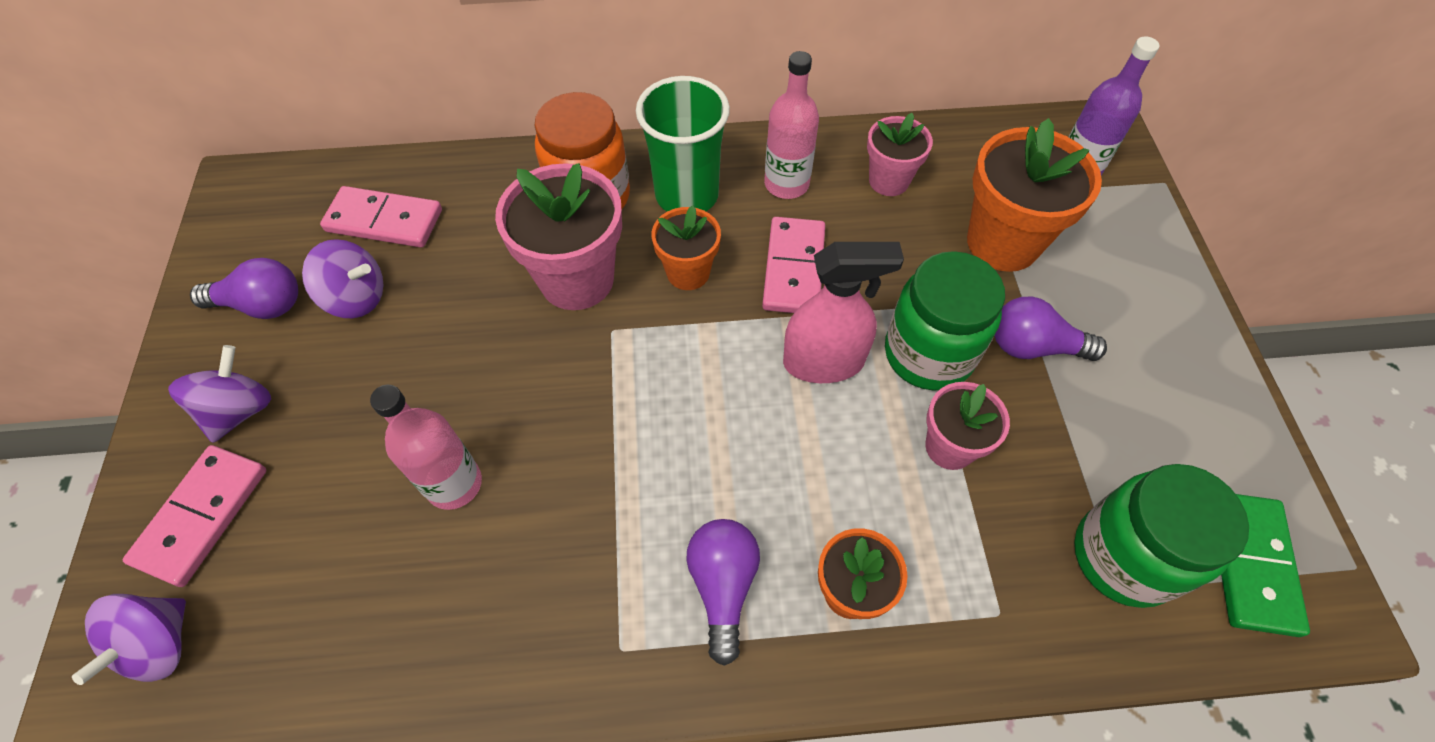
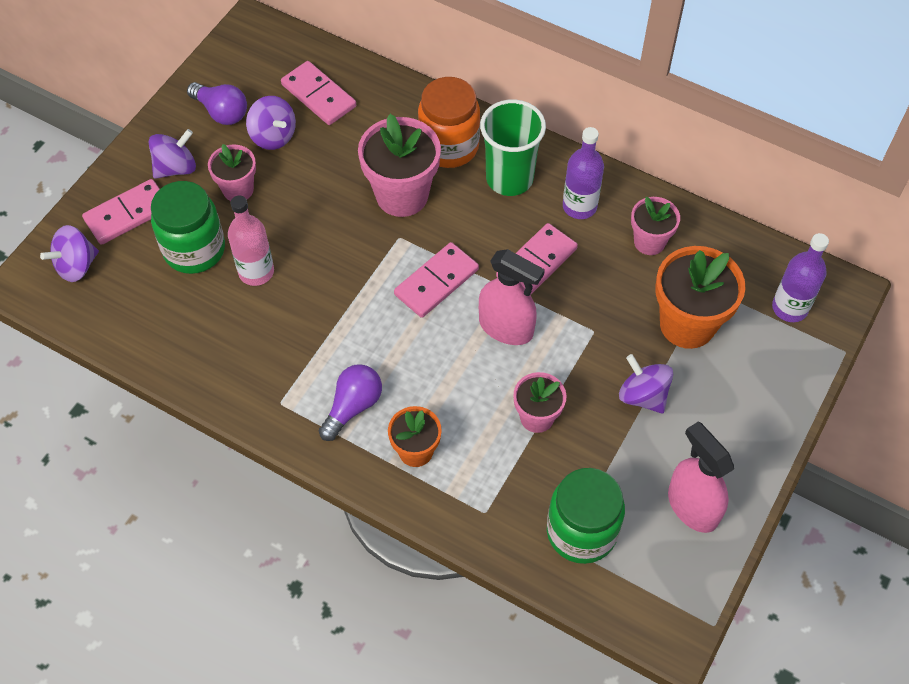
camera: 35 degrees right, 0 degrees up
(352, 390) = (238, 190): none -> pink flower pot
(688, 272) = (470, 228): orange flower pot -> none
(700, 357) = (436, 282): none -> pink domino
(786, 184) = (579, 206): pink bottle -> purple bottle
(928, 354) = (573, 360): green jar -> green jar (194, 250)
(1033, 346) = (643, 395): purple light bulb -> purple spinning top
(1198, 439) = (692, 506): none -> pink spray bottle
(1251, 564) = (652, 583): green domino -> none

